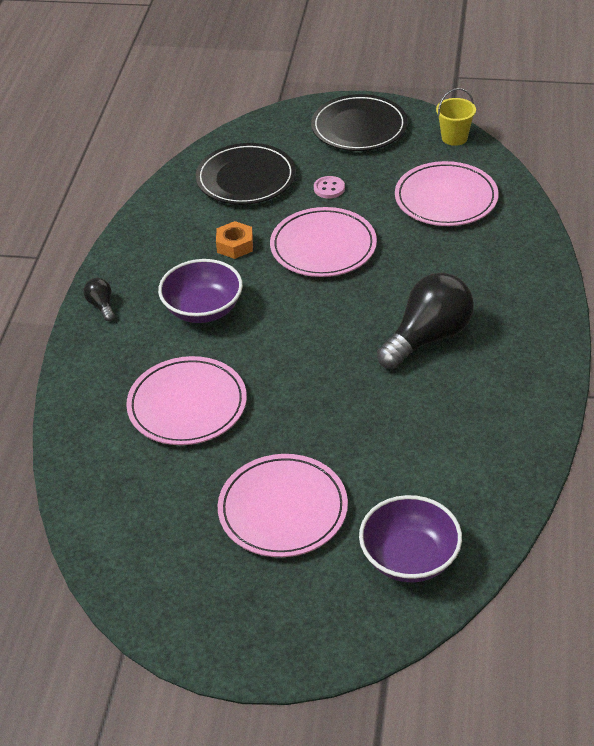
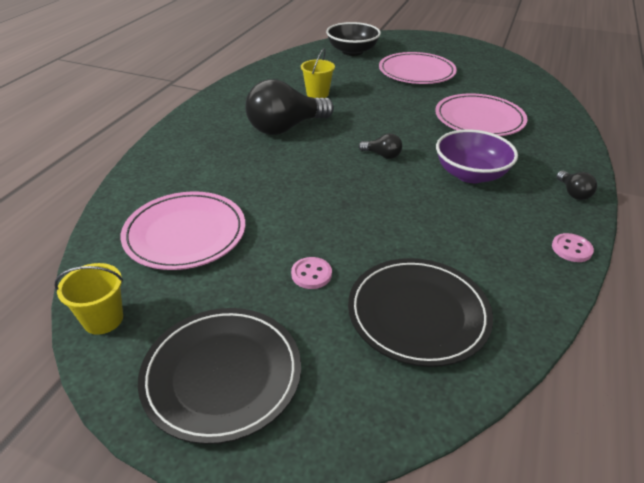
camera: 170 degrees left, 5 degrees down
(122, 246) = (571, 249): none -> pink button
(235, 245) = (438, 226): orange nut -> none
(301, 317) = (382, 155): none -> black light bulb
(323, 246) = (343, 208): pink plate -> none
(409, 558) = (352, 51): purple bowl -> black bowl
(418, 414) = (317, 94): none -> yellow bucket

